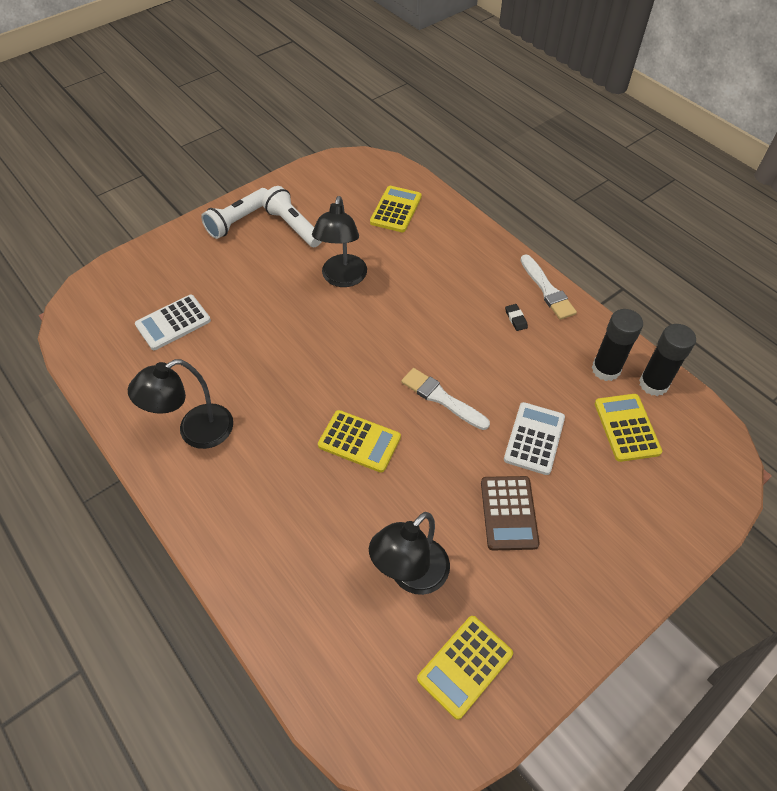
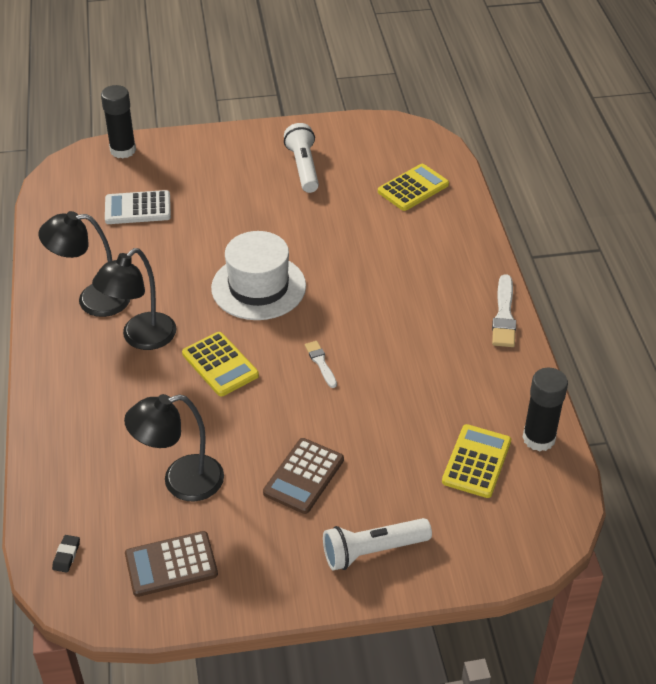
camera: 30 degrees right, 10 degrees down
(238, 221) = (256, 145): white flashlight -> white flashlight (372, 551)
(337, 351) = (258, 287): none -> white hat
(342, 278) = (312, 229): black lamp -> black lamp (141, 338)
(441, 398) = (321, 363): white brush -> white brush, size x0.61
(465, 666) = (171, 564): yellow calculator -> brown calculator
(516, 319) = (449, 327): black eraser -> black eraser (66, 555)
(534, 438) = (378, 431): white calculator -> none
(606, 369) = (501, 406): black glue stick -> black glue stick (123, 150)

